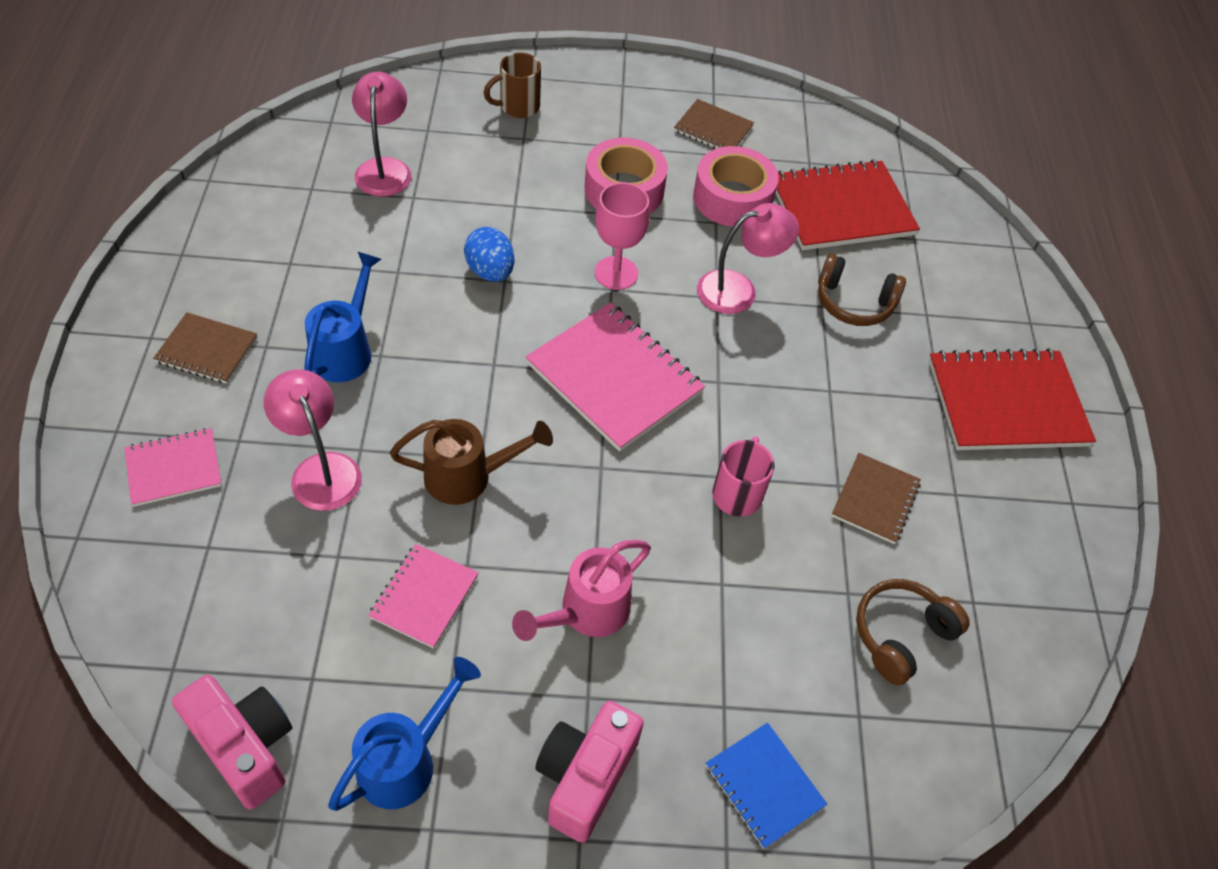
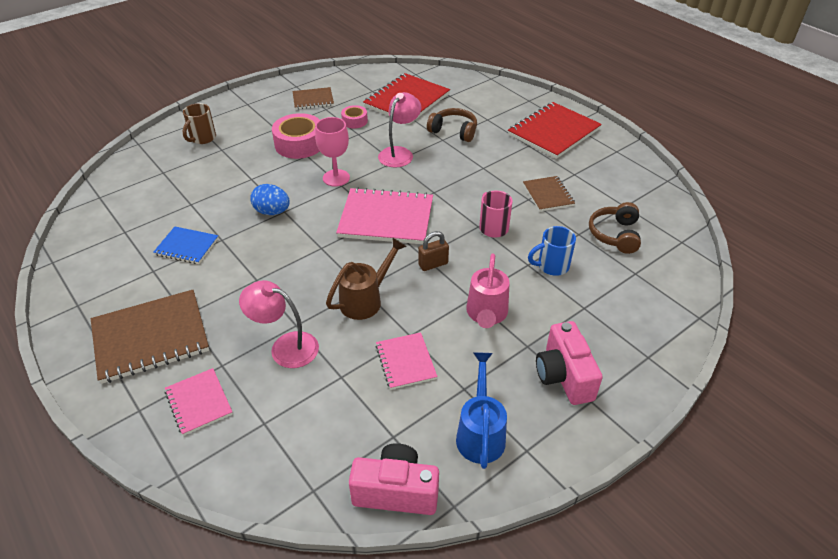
camera: 35 degrees left, 10 degrees down
(174, 468) = (199, 402): pink notebook -> pink notebook turned 60 degrees counterclockwise
(207, 350) = (151, 338): brown notebook -> brown notebook, size x1.81
(345, 350) = (234, 289): blue watering can -> none
(384, 168) = (158, 200): pink lamp -> none
(600, 489) = (433, 264): none -> brown padlock
(732, 198) = (354, 121): pink tape -> pink tape, size x0.54
(752, 612) = (552, 266): none -> blue mug
(764, 786) = (633, 324): blue notebook -> blue notebook (187, 247)
(854, 303) = (454, 131): brown headphones -> brown headphones turned 135 degrees counterclockwise

